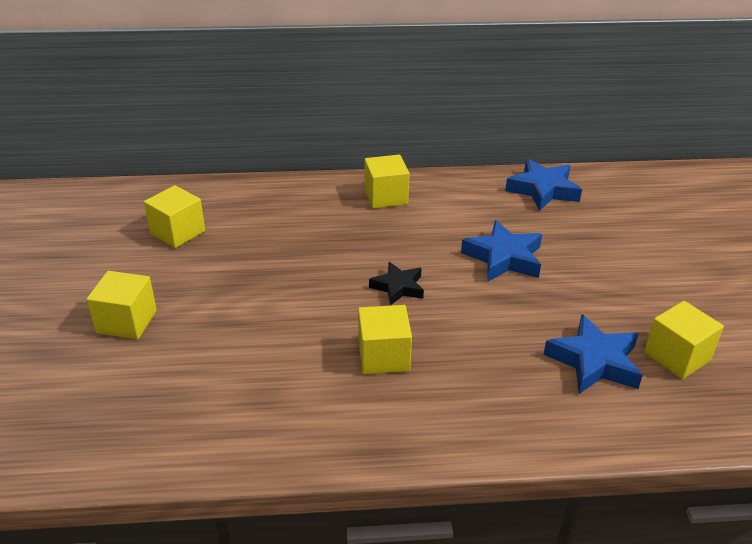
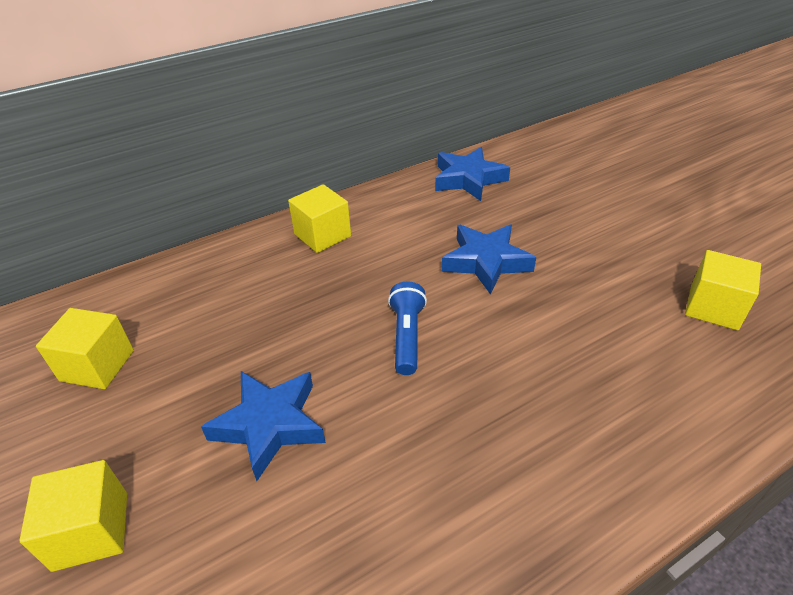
camera: 25 degrees left, 5 degrees up
(383, 356) = (451, 432): yellow cube -> none
(398, 287) = (407, 336): black star -> blue flashlight
(594, 361) = (653, 344): blue star -> blue star (269, 425)

